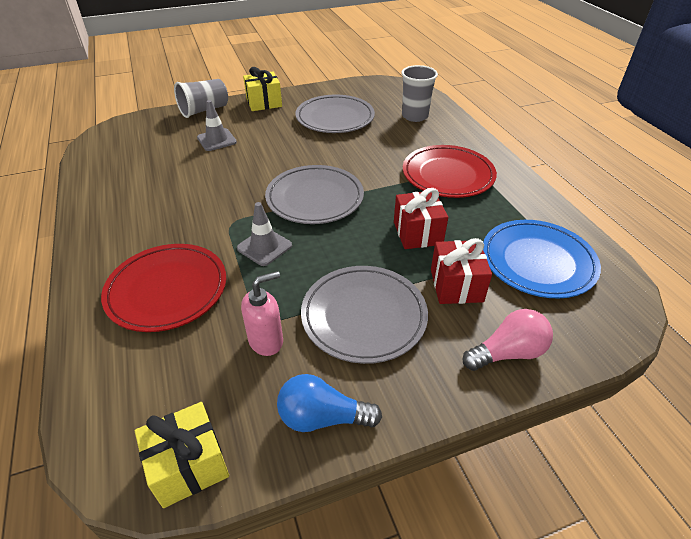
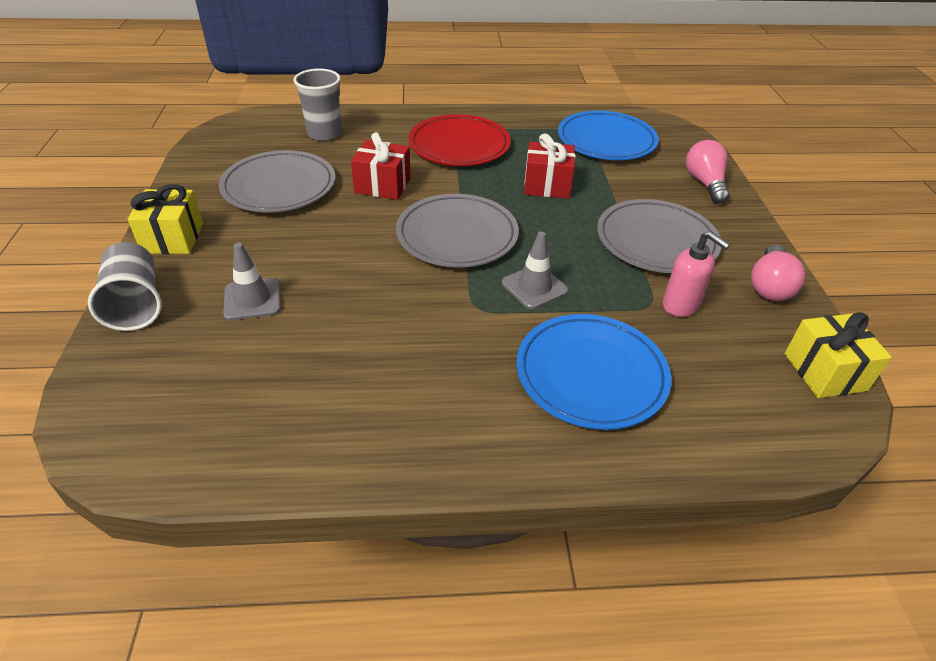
camera: 75 degrees left, 0 degrees up
(167, 290) = (591, 375): red plate -> blue plate
(266, 341) = (681, 305): pink soap dispenser -> pink soap dispenser turned 150 degrees clockwise
(322, 417) = (769, 286): blue light bulb -> pink light bulb
(456, 285) = (626, 185): red gift -> red gift (382, 185)

